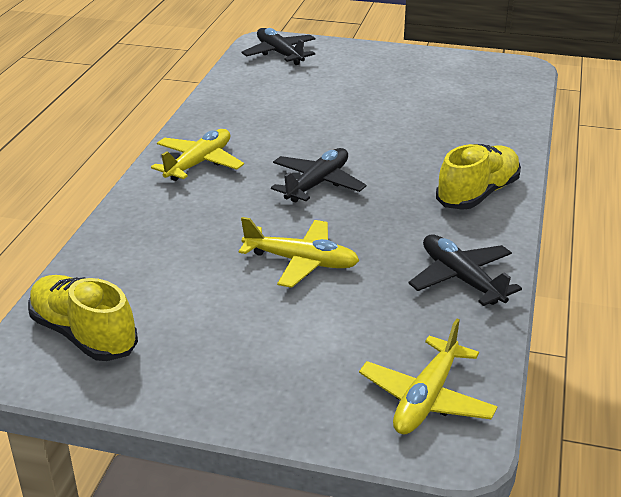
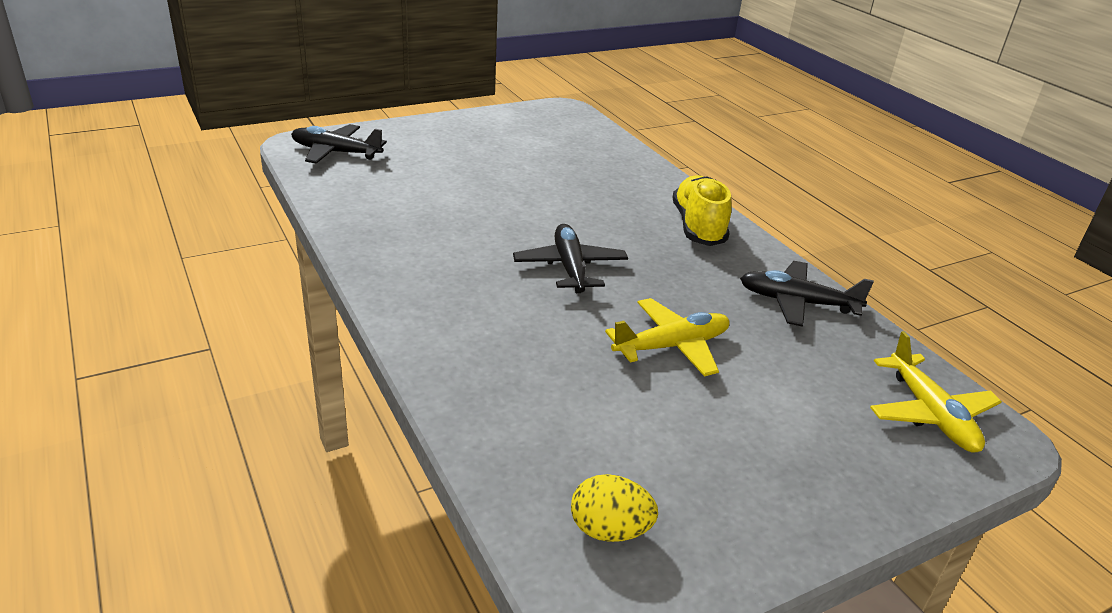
camera: 45 degrees left, 0 degrees up
(84, 334) = (609, 530): yellow shoe -> yellow egg
(199, 163) = (431, 291): yellow plane -> none

